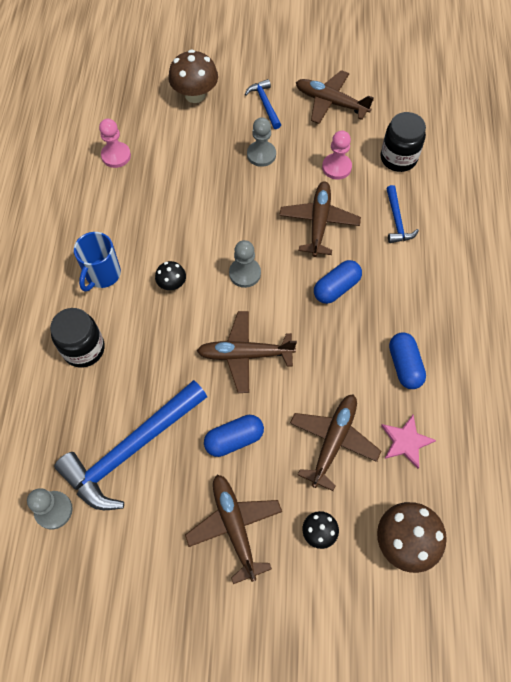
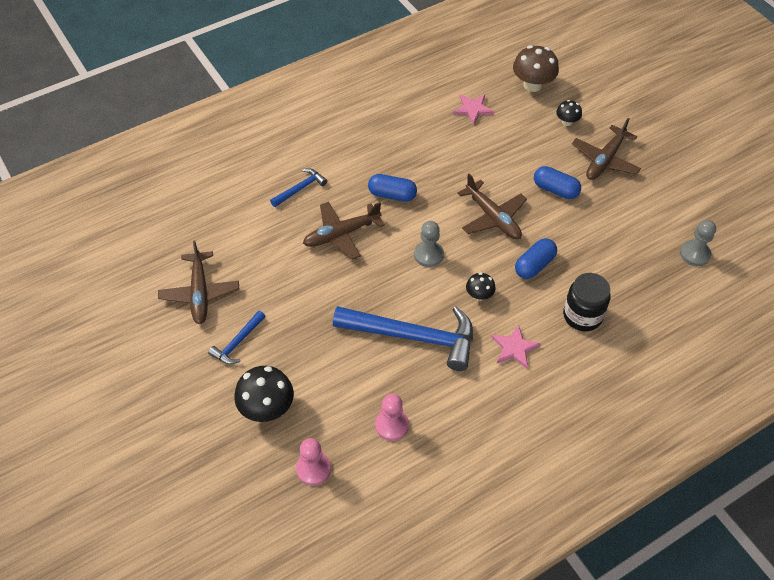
camera: 125 degrees left, 10 degrees down
(102, 274) = (514, 348): blue mug -> pink star
(131, 450) = (618, 238): blue hammer -> blue hammer (413, 337)
(195, 95) = (267, 408): brown mushroom -> black mushroom
(261, 154) = (301, 311): grey pawn -> none
(333, 441) = (507, 142): brown plane -> none
(336, 167) = (275, 251): pink pawn -> pink pawn (313, 469)
(398, 158) = (233, 216): black jar -> none
(404, 365) = (420, 132): blue capsule -> blue capsule (534, 265)

